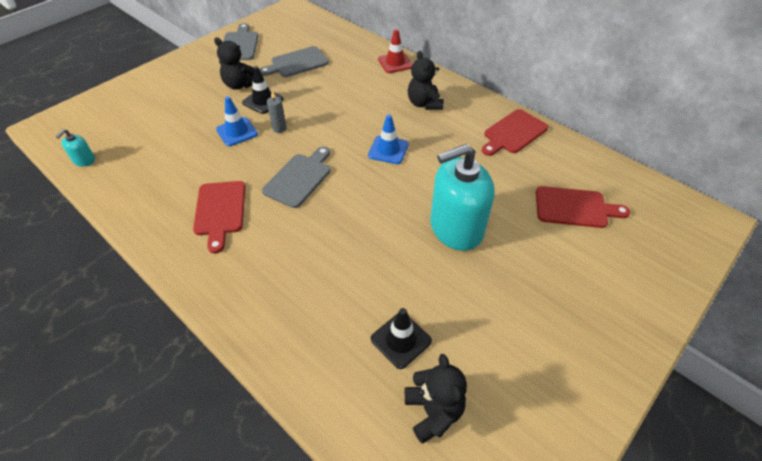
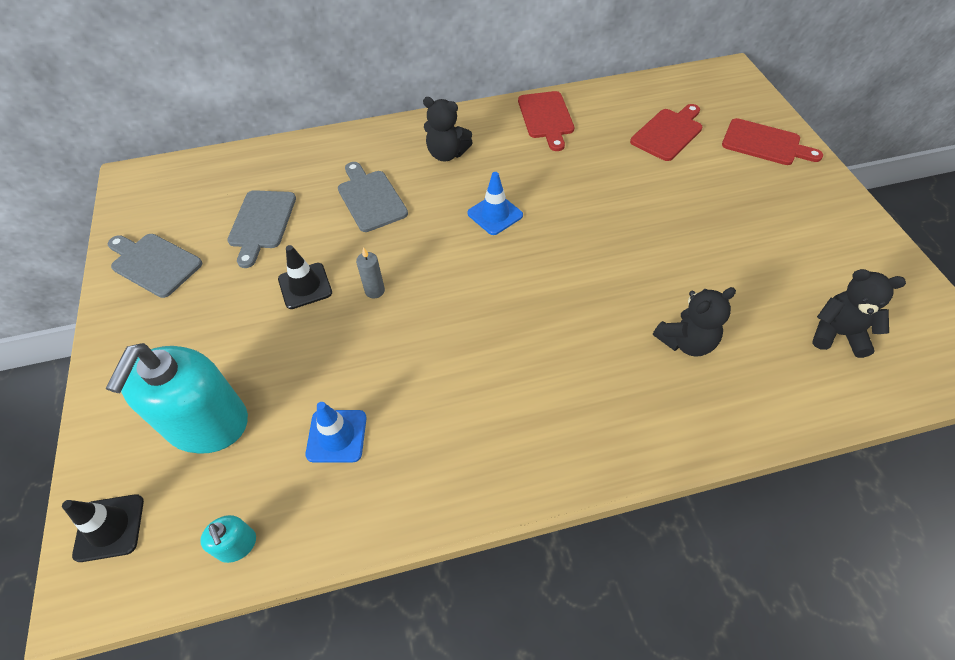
camera: 55 degrees left, 5 degrees up
(220, 211) = (476, 405): red cutting board -> red cutting board (765, 143)
(237, 132) = (342, 335): blue traffic cone -> blue traffic cone (336, 436)
(240, 85) = (246, 296): black teddy bear -> black teddy bear (686, 341)
(299, 178) = (478, 307): grey cutting board -> grey cutting board (370, 198)
(395, 63) = (355, 142): red traffic cone -> none
(401, 340) = (752, 321): black traffic cone -> black traffic cone (109, 527)
(456, 228) = (641, 218): turquoise soap dispenser -> turquoise soap dispenser (207, 423)

